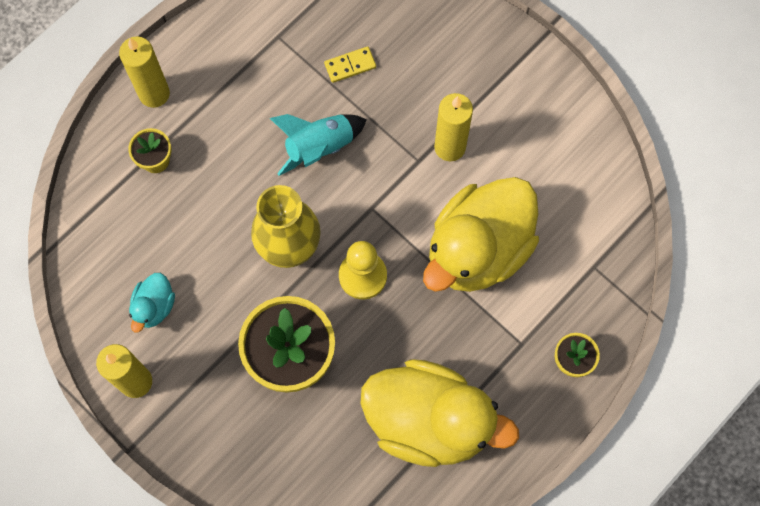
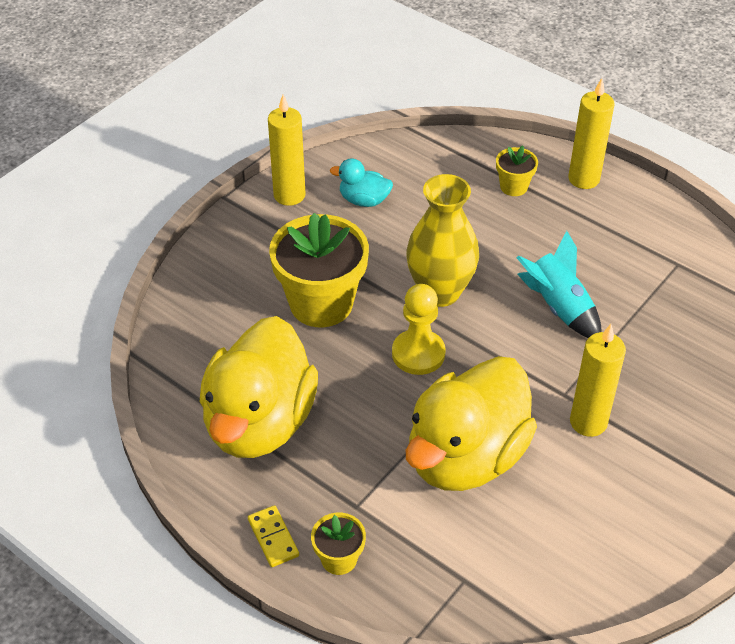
camera: 85 degrees right, 25 degrees down
(350, 65) = (663, 325): yellow domino -> yellow domino (273, 538)
(478, 250) = (466, 456): yellow duck -> yellow duck turned 90 degrees counterclockwise

